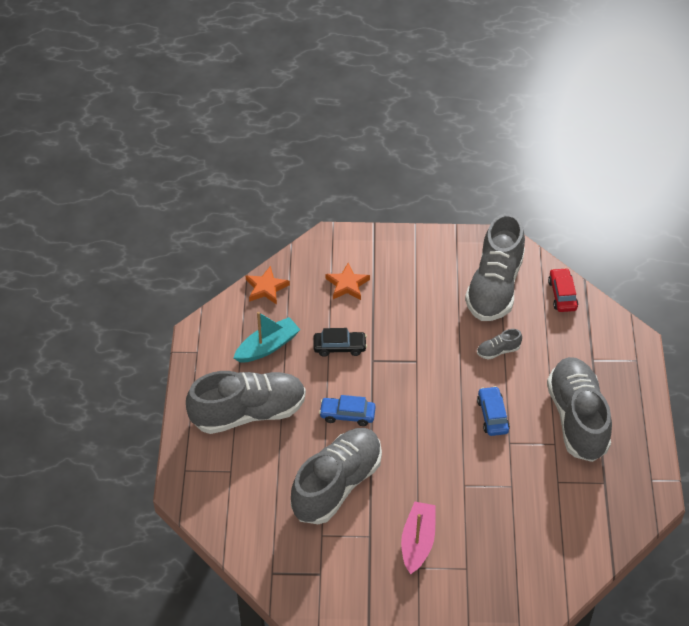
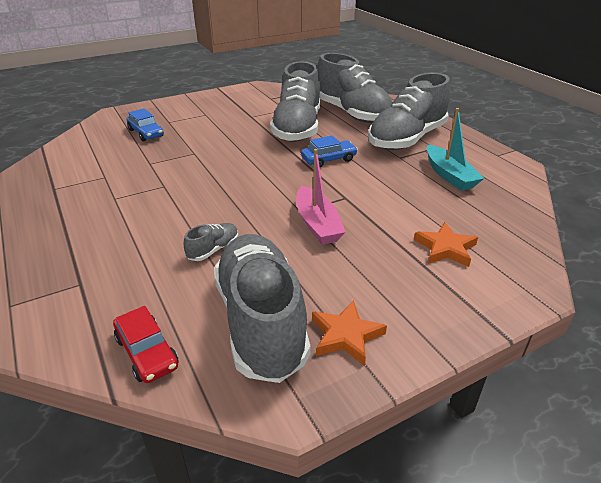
camera: 150 degrees right, 15 degrees down
(266, 288) = (518, 214): orange star -> orange star (346, 335)
(267, 346) = (449, 175): turquoise boat -> turquoise boat turned 45 degrees counterclockwise
(339, 347) = (387, 196): black car -> none
(417, 542) = (213, 122): pink boat -> pink boat (317, 224)
(492, 415) = (191, 198): blue car -> blue car (146, 133)
(577, 418) = (92, 223): grey shoe -> grey shoe (352, 113)

